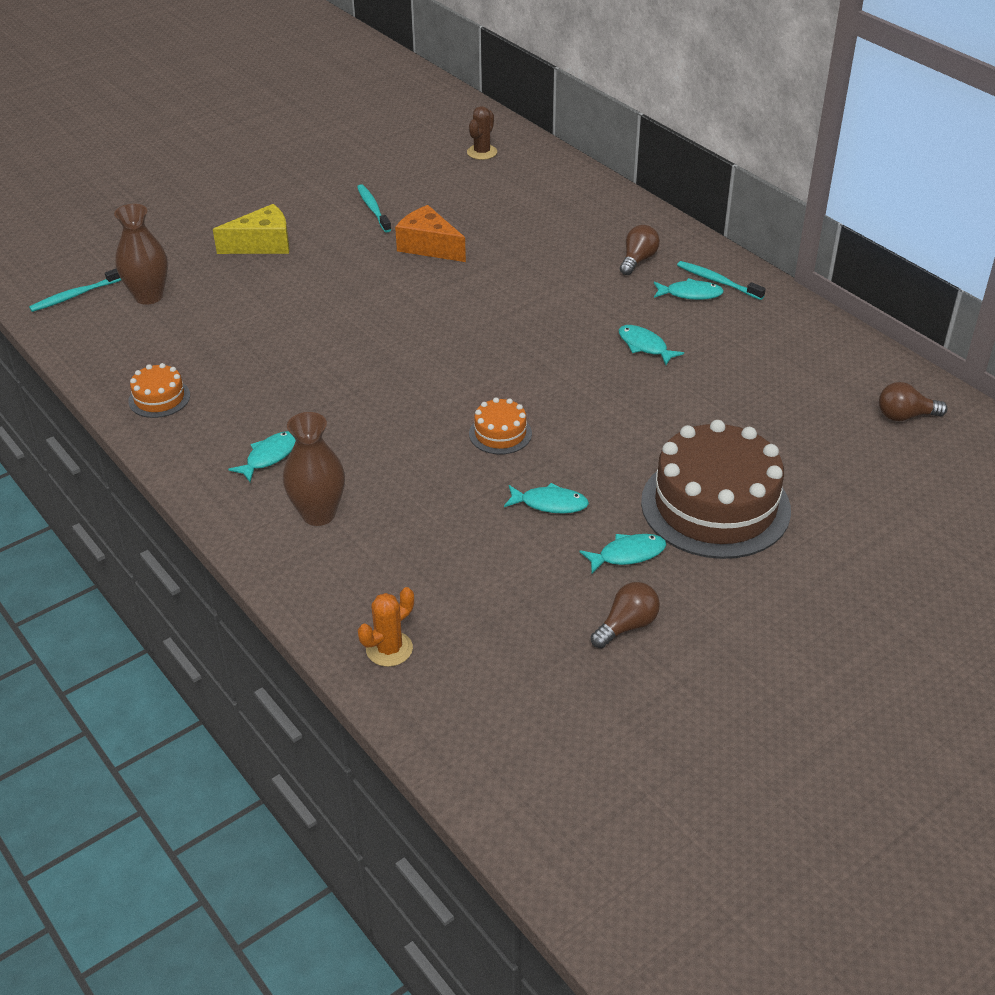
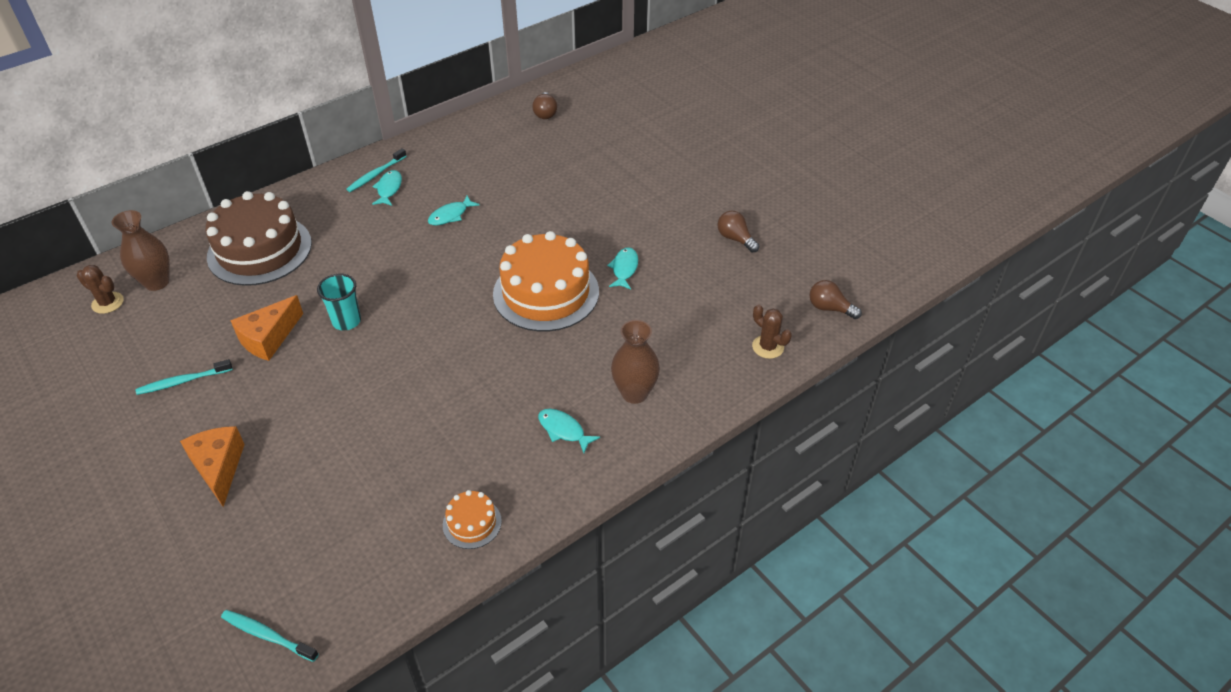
camera: 90 degrees left, 5 degrees up
(75, 295) = (267, 635): turquoise toothbrush -> turquoise toothbrush turned 150 degrees clockwise
(149, 296) = (290, 559): brown vase -> brown vase (157, 282)
(262, 244) = (218, 468): yellow cheese -> orange cheese
(389, 649) = (768, 347): orange cactus -> brown cactus
(452, 290) = (346, 321): none -> turquoise cup
(500, 433) = (546, 293): orange cake -> orange cake, size x2.22
(628, 554) = (673, 235): turquoise fish -> none
(638, 260) = (334, 212): brown light bulb -> brown light bulb (829, 308)
(715, 506) = (627, 195): brown cake -> brown cake (259, 250)

